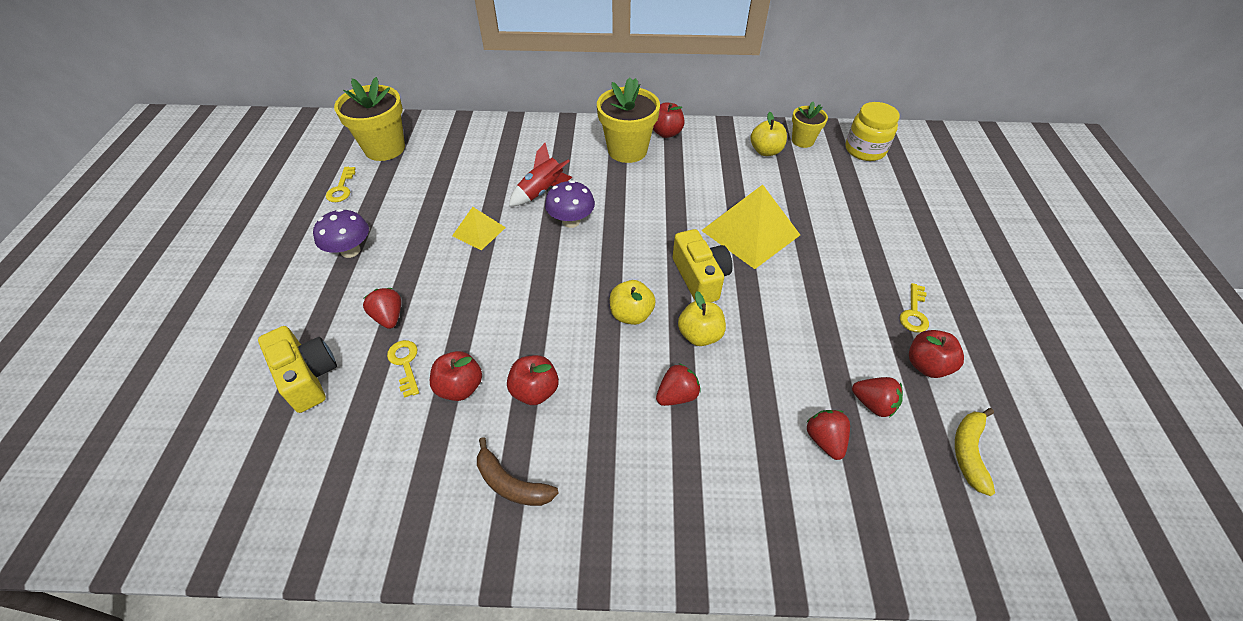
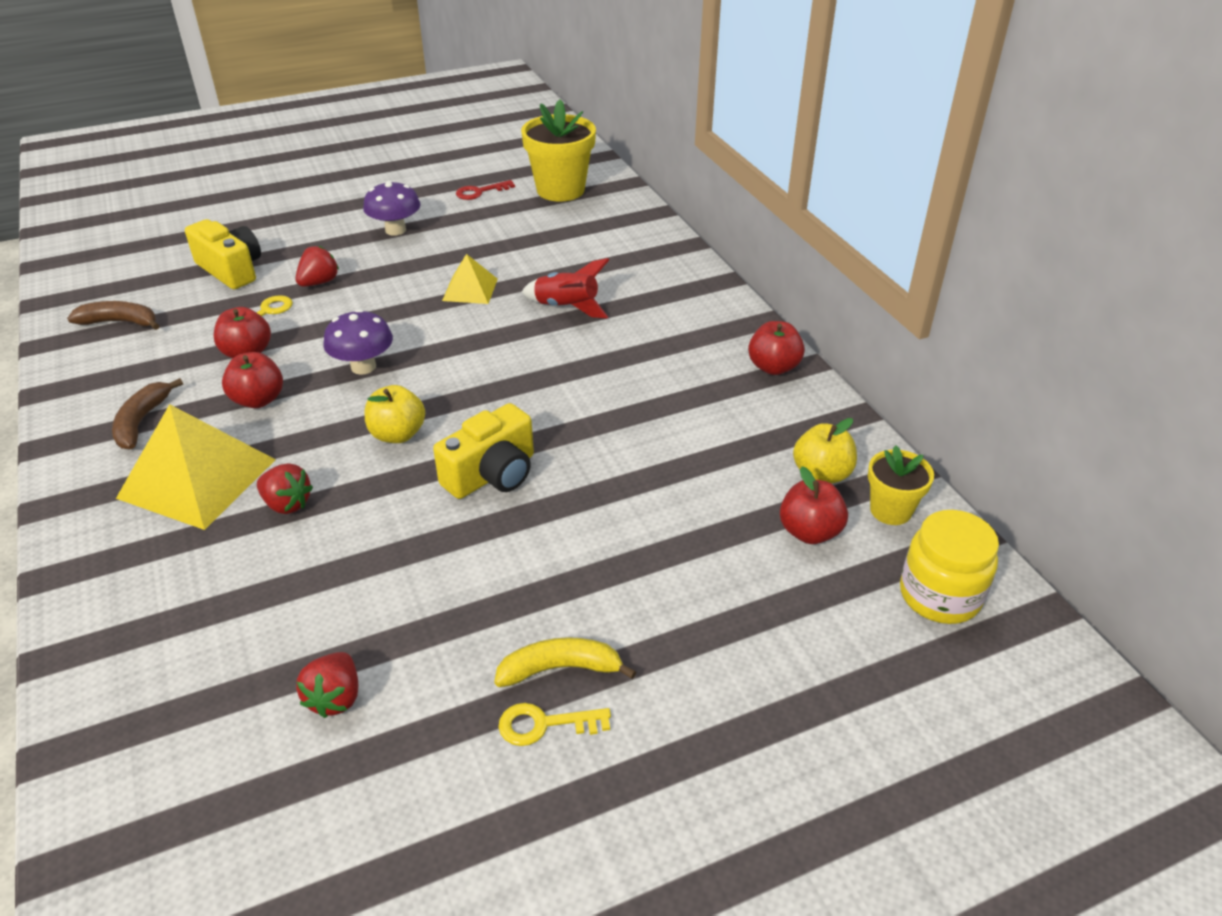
camera: 65 degrees right, 10 degrees down
(308, 377) = (231, 270): yellow camera -> yellow camera turned 75 degrees counterclockwise
(325, 485) = (120, 322): none -> brown banana
(341, 188) = (480, 192): yellow key -> red key
(571, 221) = (529, 344): purple mushroom -> purple mushroom (363, 367)
(627, 150) = (703, 345): yellow flower pot -> none
(699, 335) = (390, 499): yellow apple -> none
(750, 232) = (613, 501): yellow pyramid -> yellow pyramid (197, 478)
(824, 440) = (258, 654): red strawberry -> none
(926, 365) = (435, 755): red apple -> red apple (809, 532)
(969, 452) = (281, 830): yellow banana -> yellow banana (561, 669)

